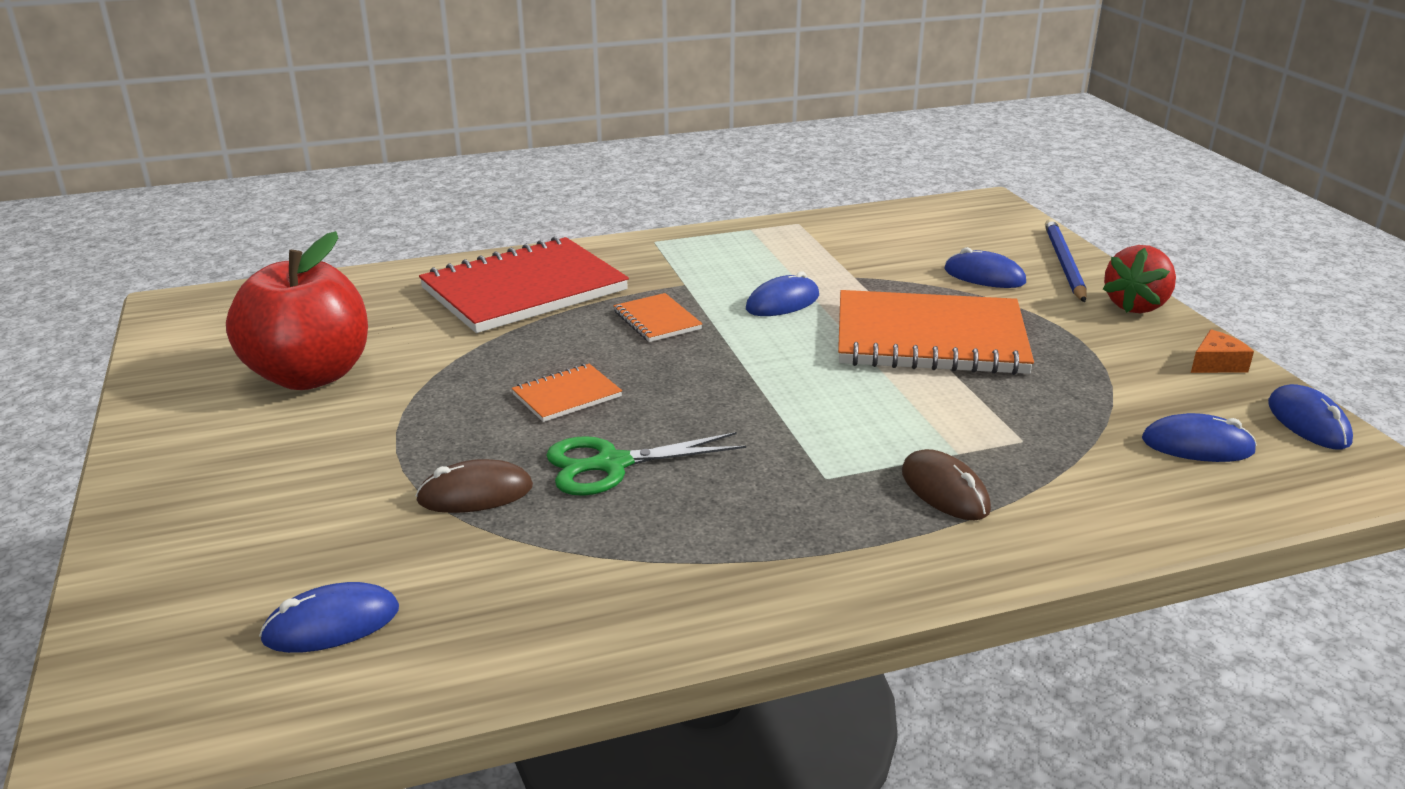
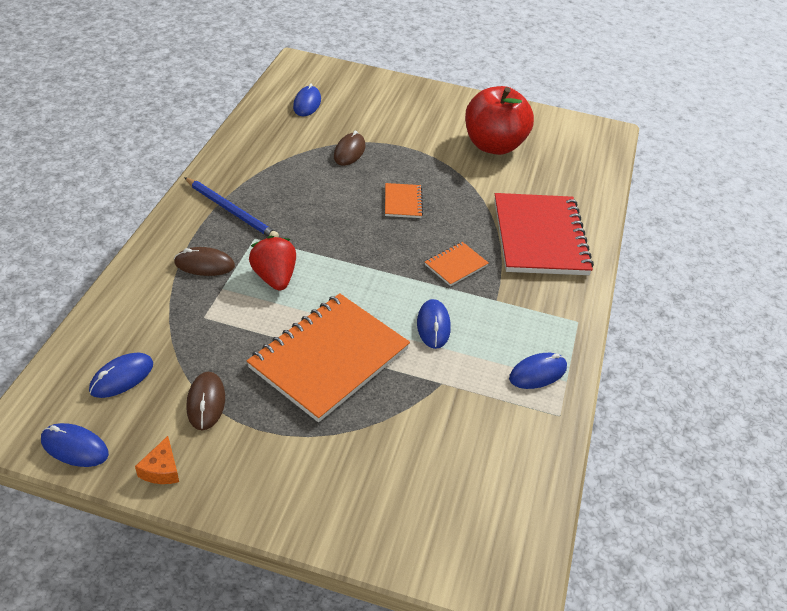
camera: 120 degrees right, 15 degrees up
(612, 464) = (332, 189): green scissors -> none
(657, 320) = (456, 265): orange notebook -> orange notebook turned 45 degrees counterclockwise
(984, 276) = (381, 453): blue mouse -> blue mouse (537, 373)
(1064, 263) = (358, 524): blue pencil -> blue pencil (231, 211)
(1113, 378) = (206, 402): none -> brown mouse
(1136, 306) = (261, 503): red strawberry -> red strawberry (274, 277)

